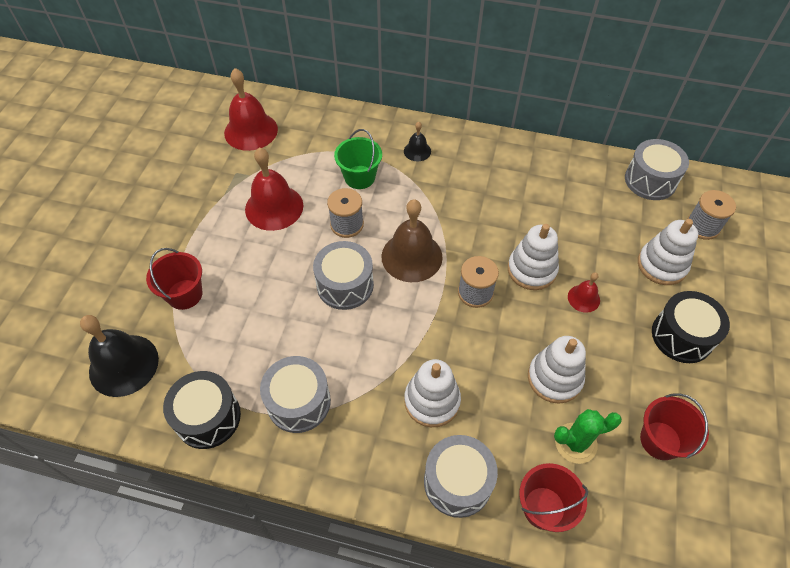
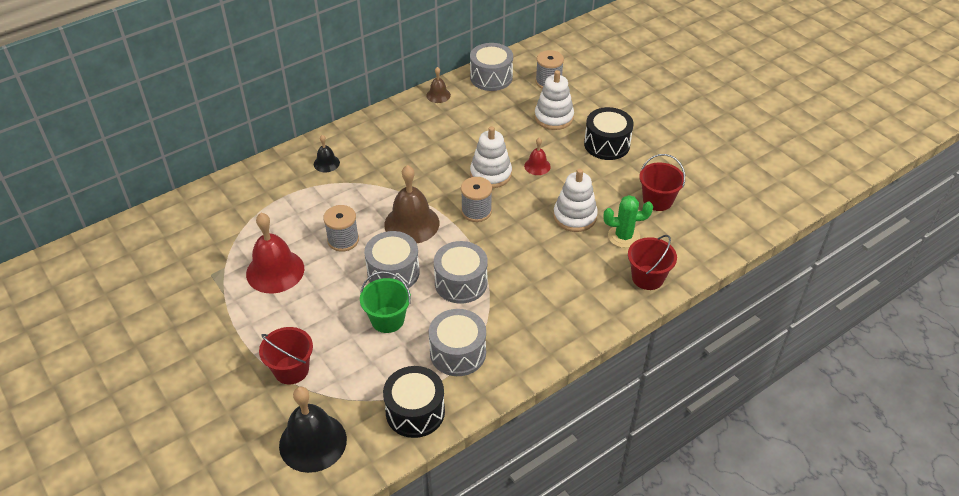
camera: 50 degrees left, 10 degrees down
(251, 131) = (179, 241): red bell -> none
(359, 177) = (309, 207): green bucket -> green bucket (387, 319)
(432, 401) = (529, 283): white stacking toy -> none
(457, 482) = (595, 306): grey drum -> grey drum (461, 283)
(575, 443) = (624, 236): green cactus -> green cactus turned 60 degrees clockwise
(580, 161) = (438, 95): none -> brown bell

